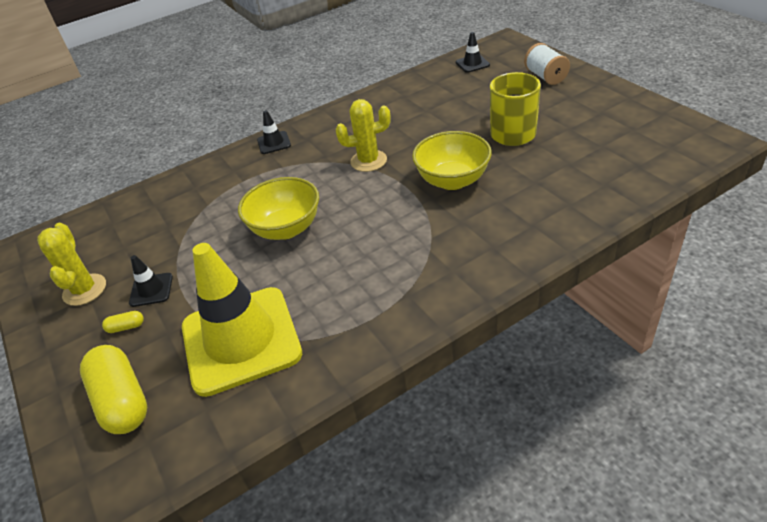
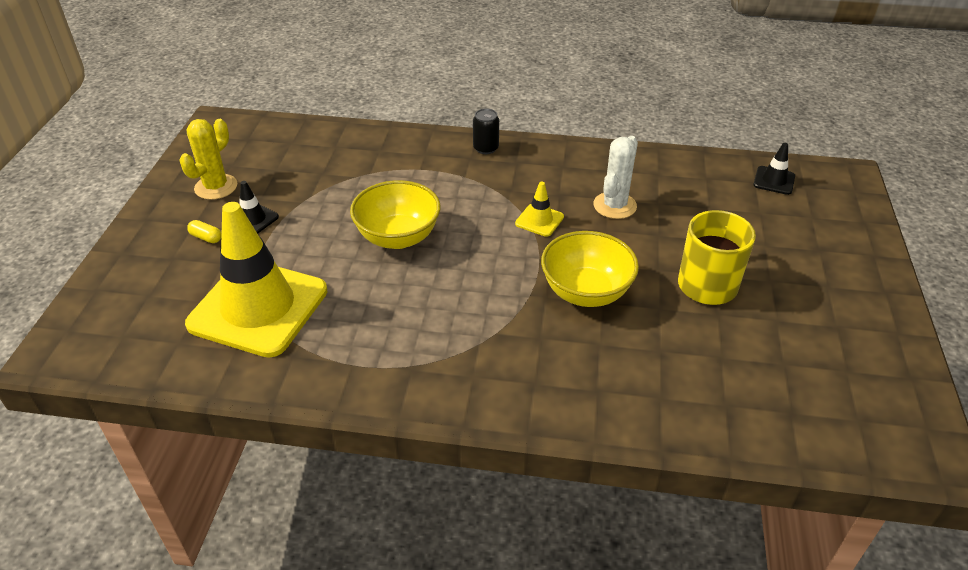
camera: 35 degrees right, 0 degrees up
(122, 400) = (143, 292): yellow capsule -> none
(274, 143) = (486, 148): black traffic cone -> black can
(368, 161) = (539, 220): yellow cactus -> yellow traffic cone
(403, 126) = (614, 206): none -> white cactus
(545, 76) = (834, 245): white spool -> none

